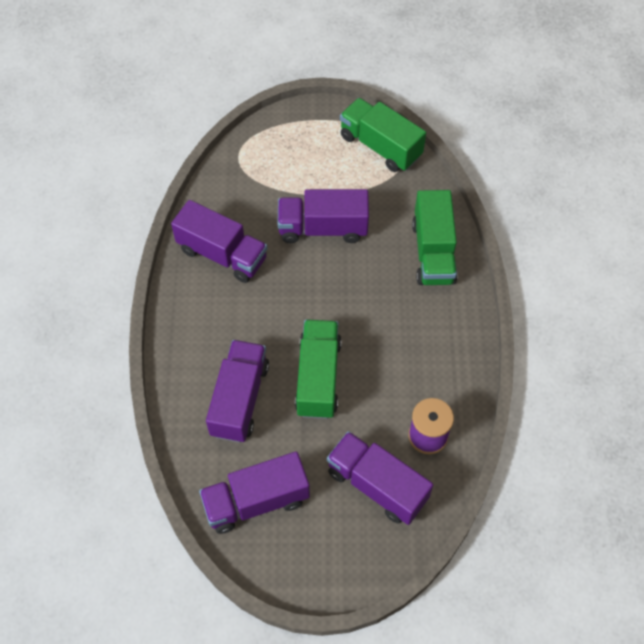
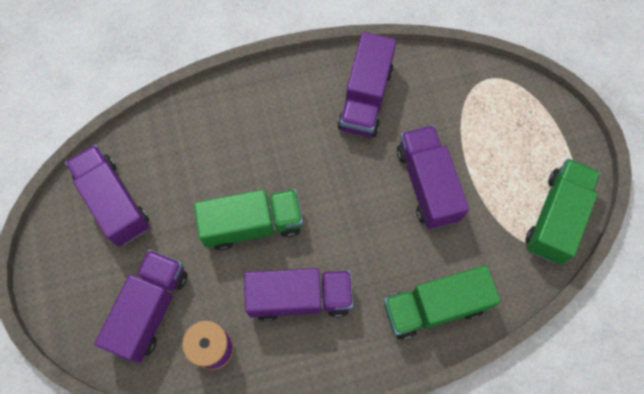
camera: 75 degrees right, 10 degrees up
(239, 399) = (212, 159): purple truck -> purple truck (300, 297)

